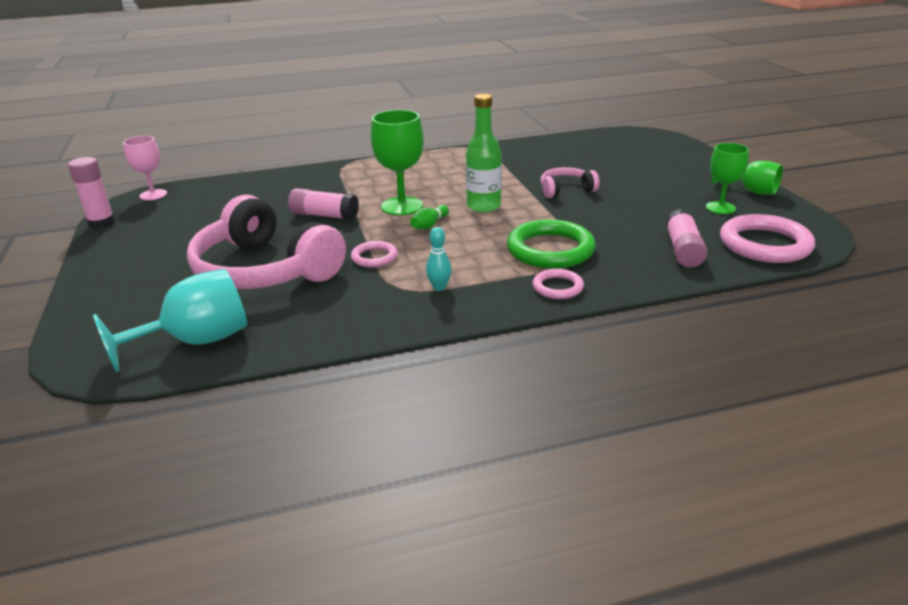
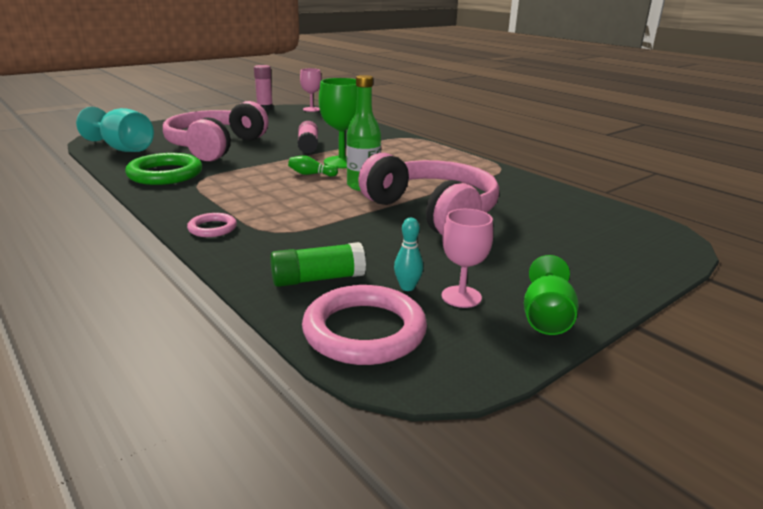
camera: 65 degrees right, 5 degrees down
(374, 257) = (245, 167): pink ring -> none
(439, 287) = (202, 191): turquoise bowling pin -> turquoise bowling pin (407, 287)
(550, 250) = (286, 219): green ring -> green ring (165, 174)
(566, 190) = (432, 212): pink headphones -> pink headphones, size x2.16
(683, 250) = (318, 279): pink glue stick -> green glue stick
(720, 208) = (461, 297): green goblet -> pink goblet

